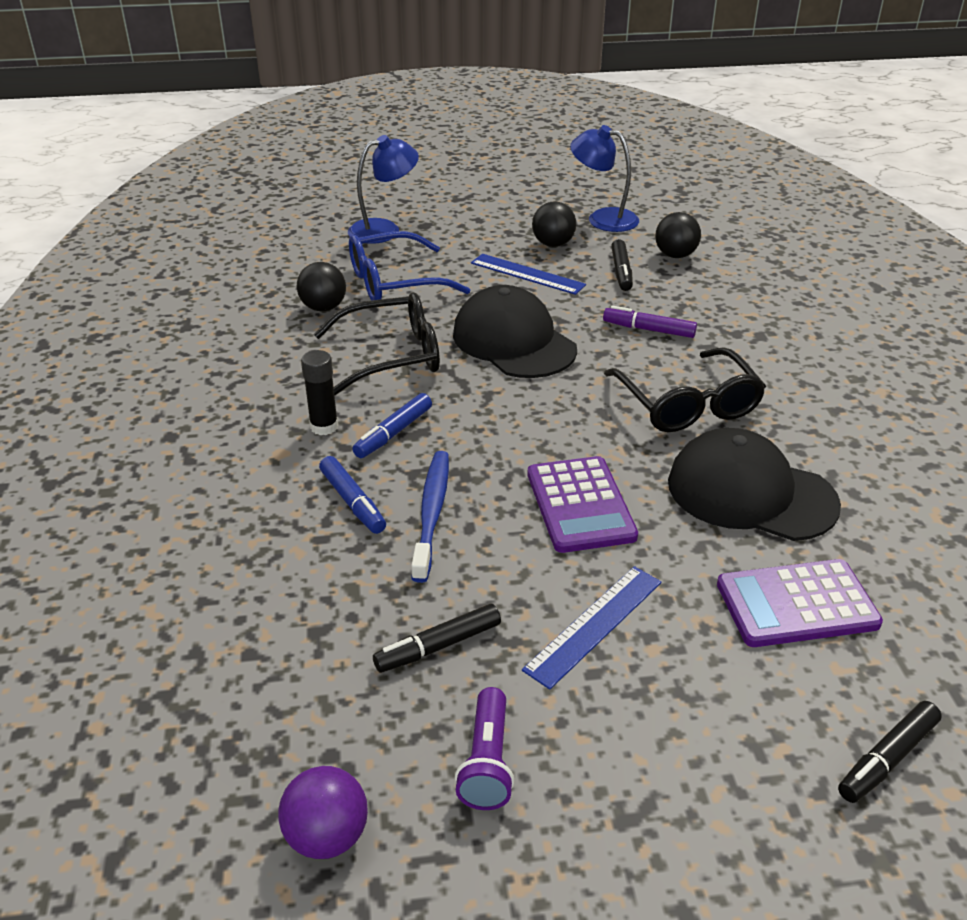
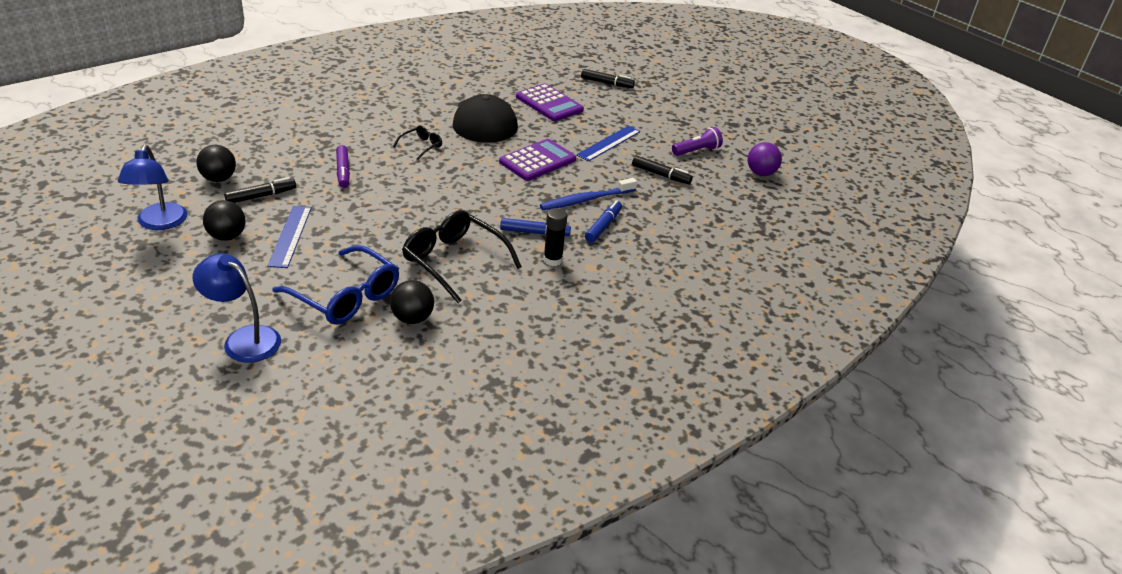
camera: 125 degrees left, 0 degrees up
(513, 341) = (396, 217): black cap -> none
(594, 625) = (609, 143): blue ruler -> blue ruler turned 60 degrees counterclockwise
(687, 405) = (421, 146): black glasses -> black glasses, size x0.49

